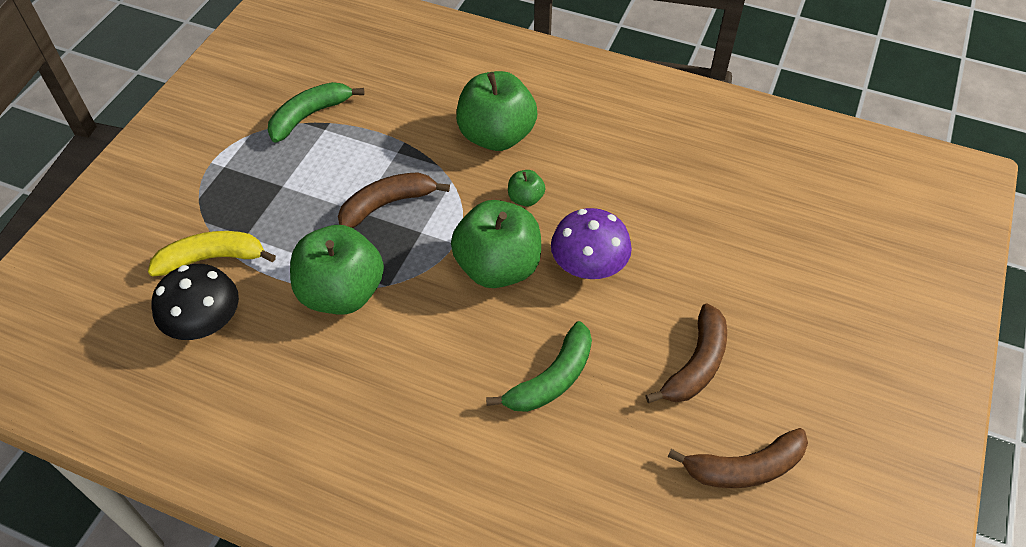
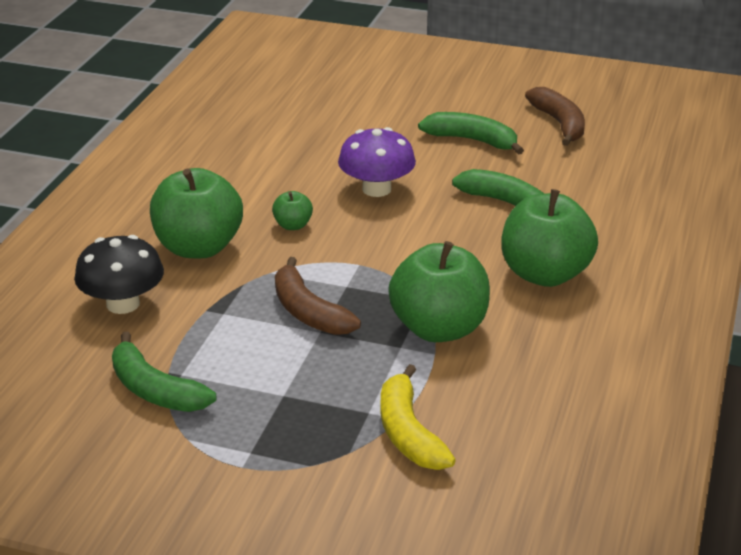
camera: 95 degrees left, 20 degrees down
(205, 323) = (502, 420): black mushroom -> black mushroom (123, 304)
(498, 267) = (387, 237): green apple -> green apple (545, 274)
(696, 364) = (472, 140): brown banana -> green banana

